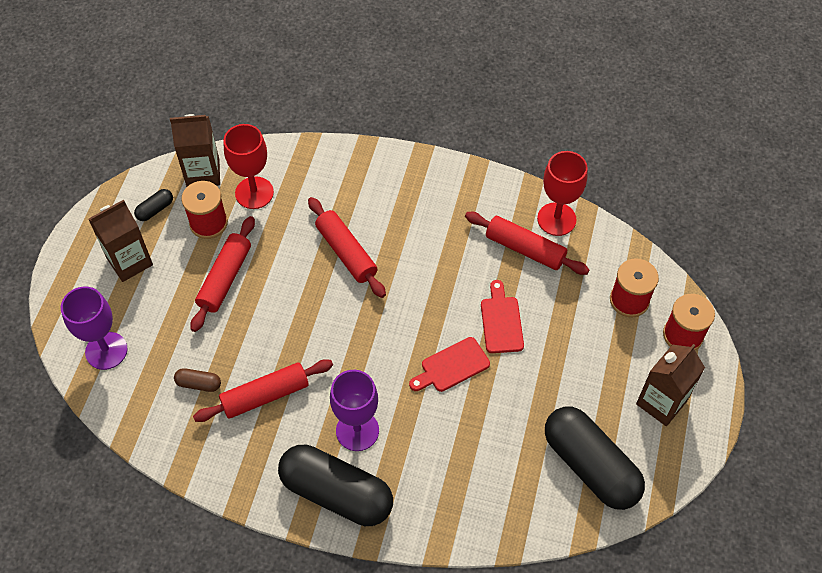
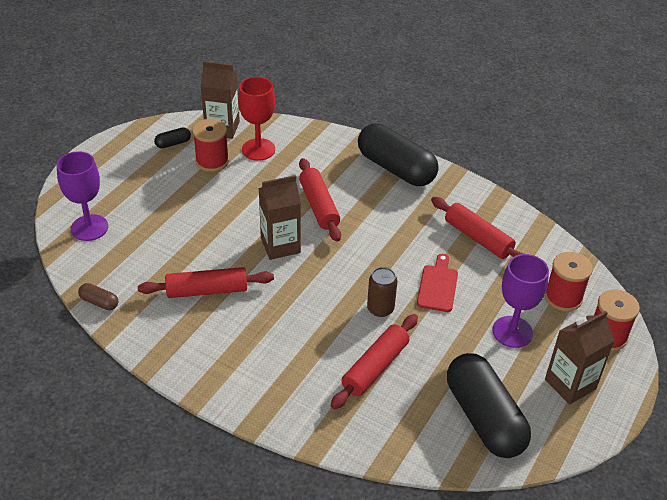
camera: 15 degrees right, 15 degrees down
(129, 261) = (137, 172): brown carton -> brown carton (280, 245)
(198, 384) = (154, 268): brown capsule -> brown capsule (99, 302)
(225, 278) = (209, 201): red rolling pin -> red rolling pin (375, 367)
(336, 493) = (239, 378): black capsule -> black capsule (396, 168)
(357, 430) = (276, 336): purple goblet -> purple goblet (512, 332)
(452, 366) = (380, 308): red cutting board -> brown can
(556, 219) = (514, 223): red goblet -> none

